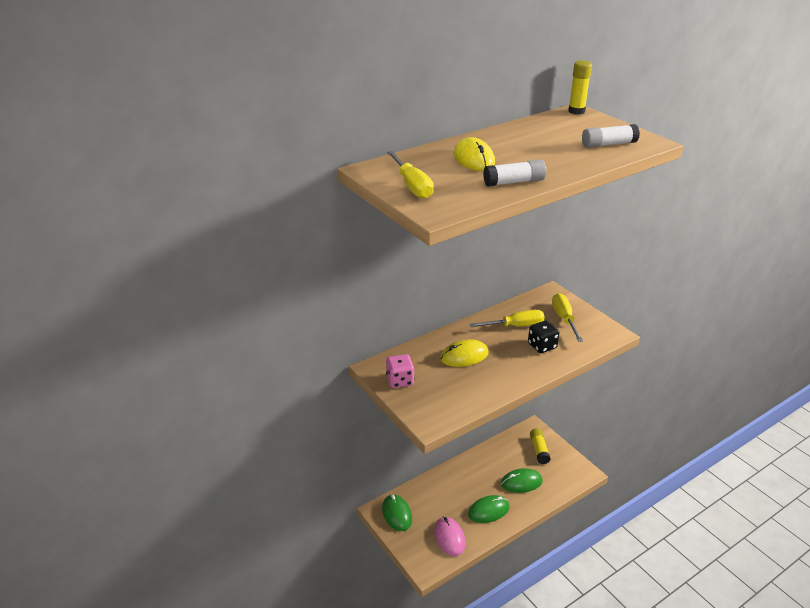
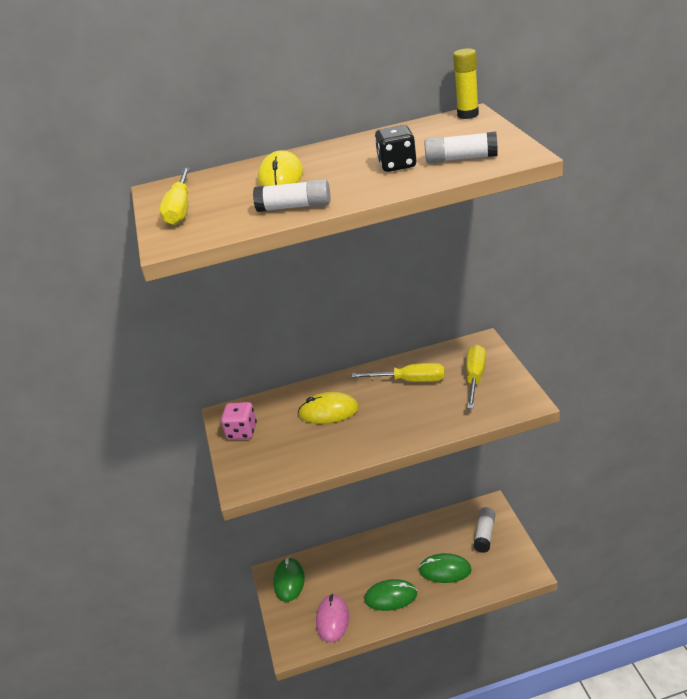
camera: 25 degrees right, 0 degrees up
(539, 450) = (485, 534): yellow glue stick -> white glue stick
(542, 346) = (426, 409): black dice -> black dice (397, 165)

